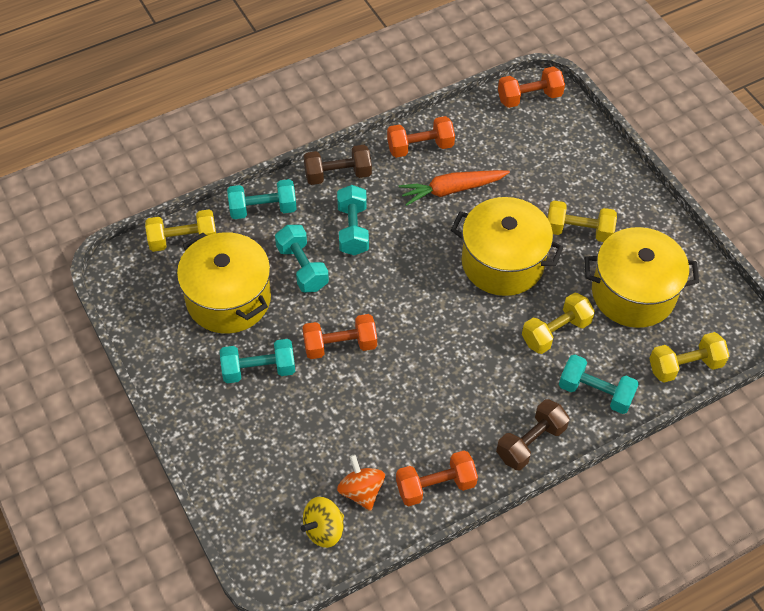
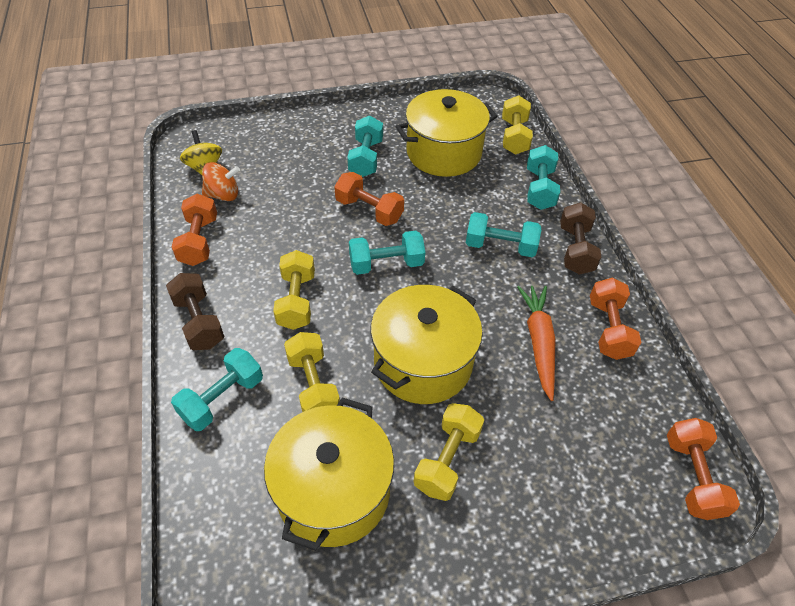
camera: 105 degrees right, 5 degrees down
(302, 267) = (463, 202): turquoise dumbbell -> turquoise dumbbell (386, 264)
(340, 345) = (369, 210): orange dumbbell -> orange dumbbell turned 60 degrees counterclockwise
(685, 366) = (207, 512): yellow dumbbell -> yellow dumbbell (297, 301)

